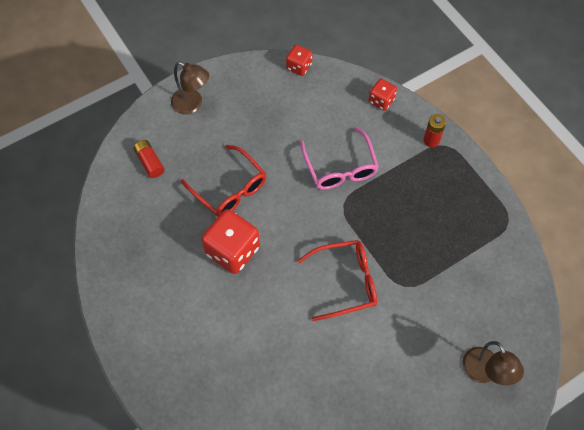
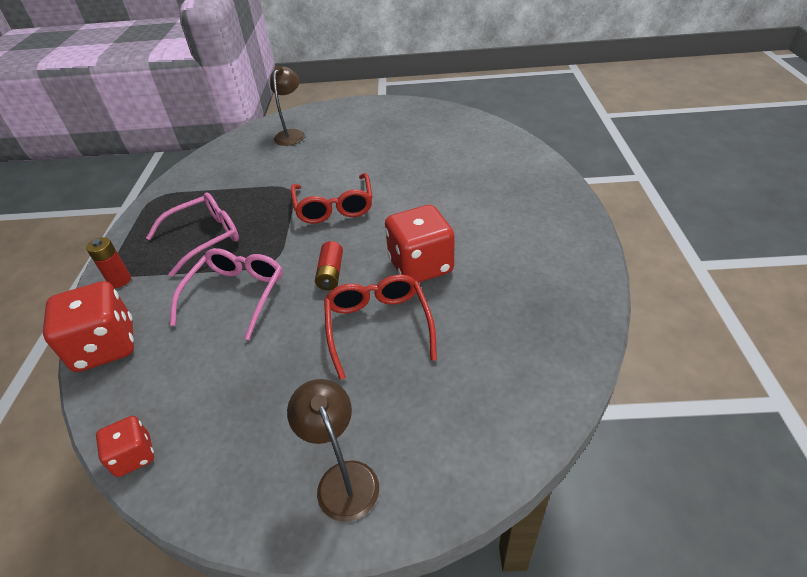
camera: 145 degrees left, 20 degrees down
(150, 162) = (466, 411): red battery -> red battery (331, 273)
(345, 282) = (334, 206): red glasses -> red glasses turned 120 degrees counterclockwise
(381, 101) = (105, 346): red dice -> red dice, size x1.84
(416, 200) = (204, 238): none -> pink glasses

